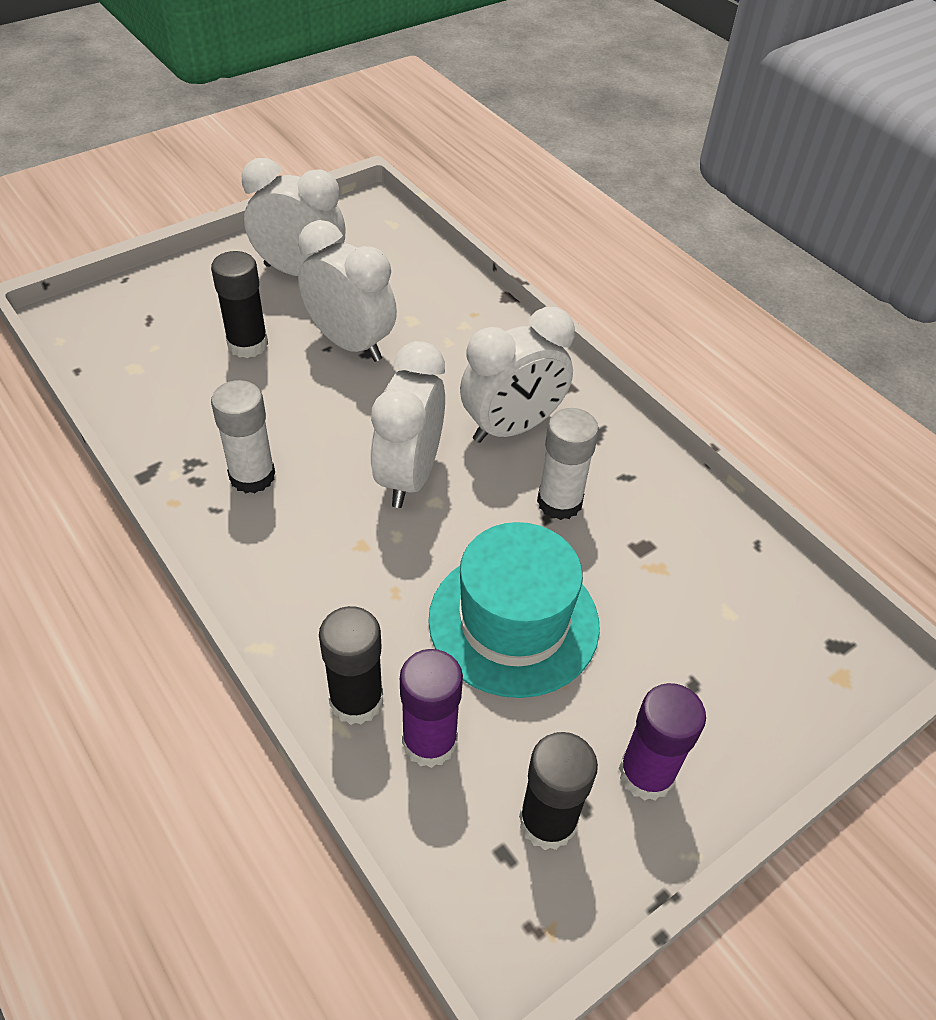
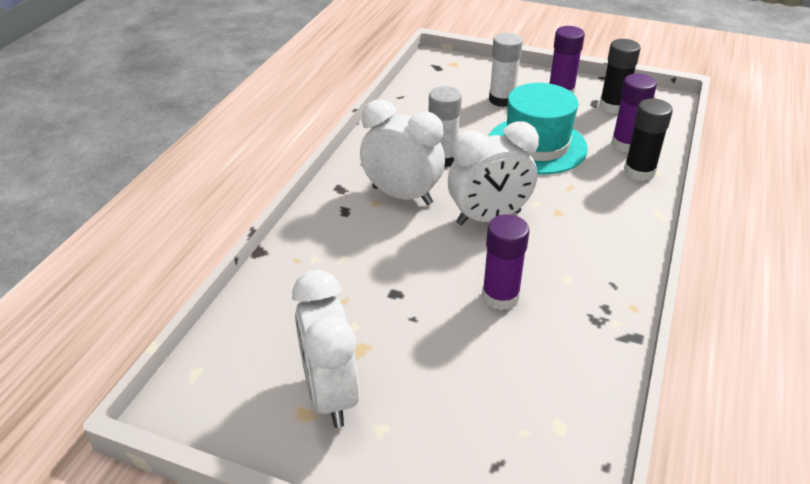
camera: 120 degrees left, 10 degrees down
(247, 344) = (457, 368): black glue stick -> none
(252, 476) = (570, 283): white glue stick -> white glue stick (502, 100)
(291, 415) = (500, 296): none -> purple glue stick
(350, 343) = (395, 307): white clock -> none

